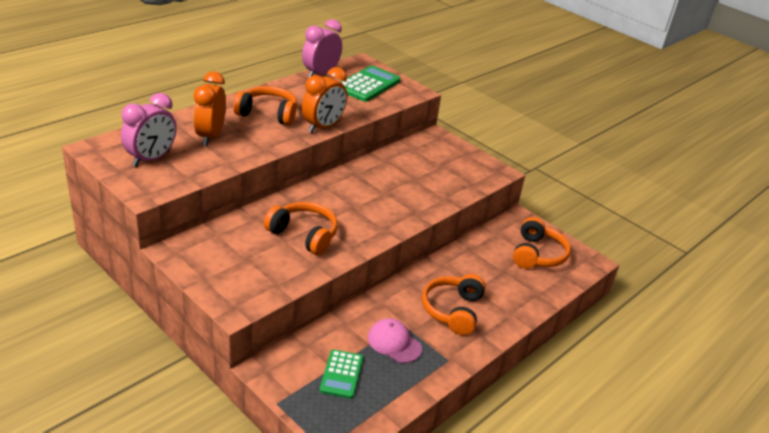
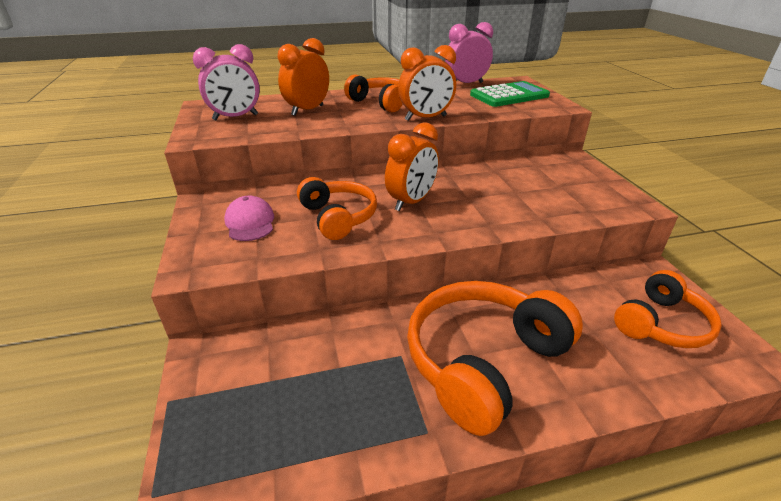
camera: 35 degrees right, 0 degrees up
(341, 374) = (272, 394): green calculator -> none
(347, 207) = (411, 202): none -> orange clock
(394, 343) = (371, 377): pink cap -> pink cap (250, 222)
(453, 310) = (483, 361): orange headphones -> orange headphones, size x1.62

